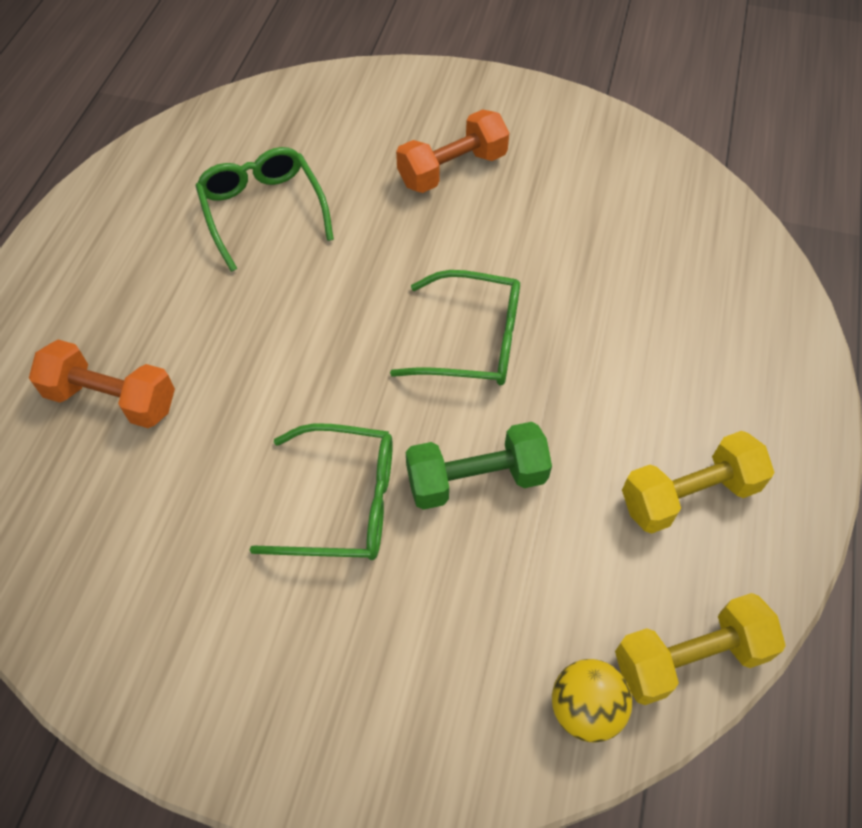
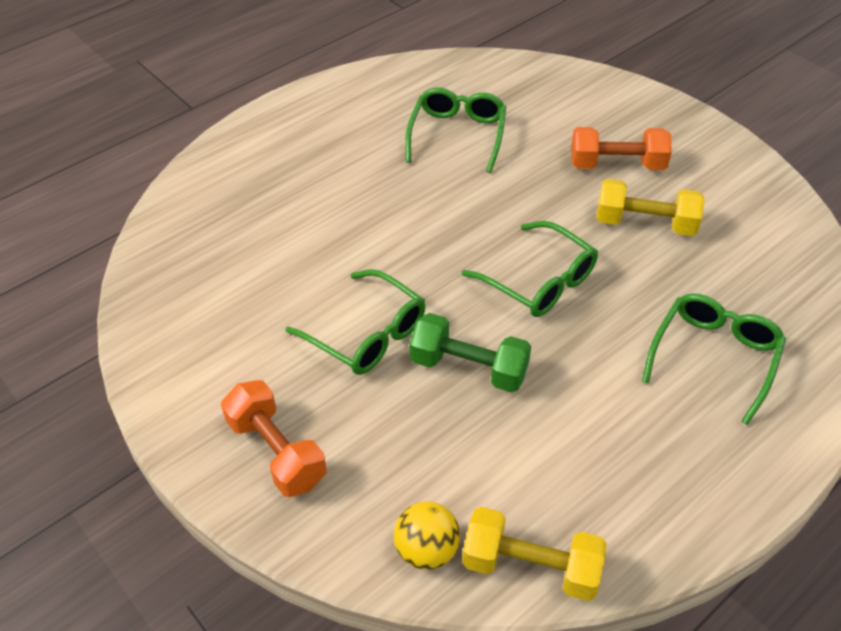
camera: 35 degrees right, 10 degrees down
(112, 399) = (274, 202): orange dumbbell -> orange dumbbell (276, 452)
(685, 336) = (713, 358): none -> green glasses
(688, 495) = (622, 463): yellow dumbbell -> yellow dumbbell (645, 223)

